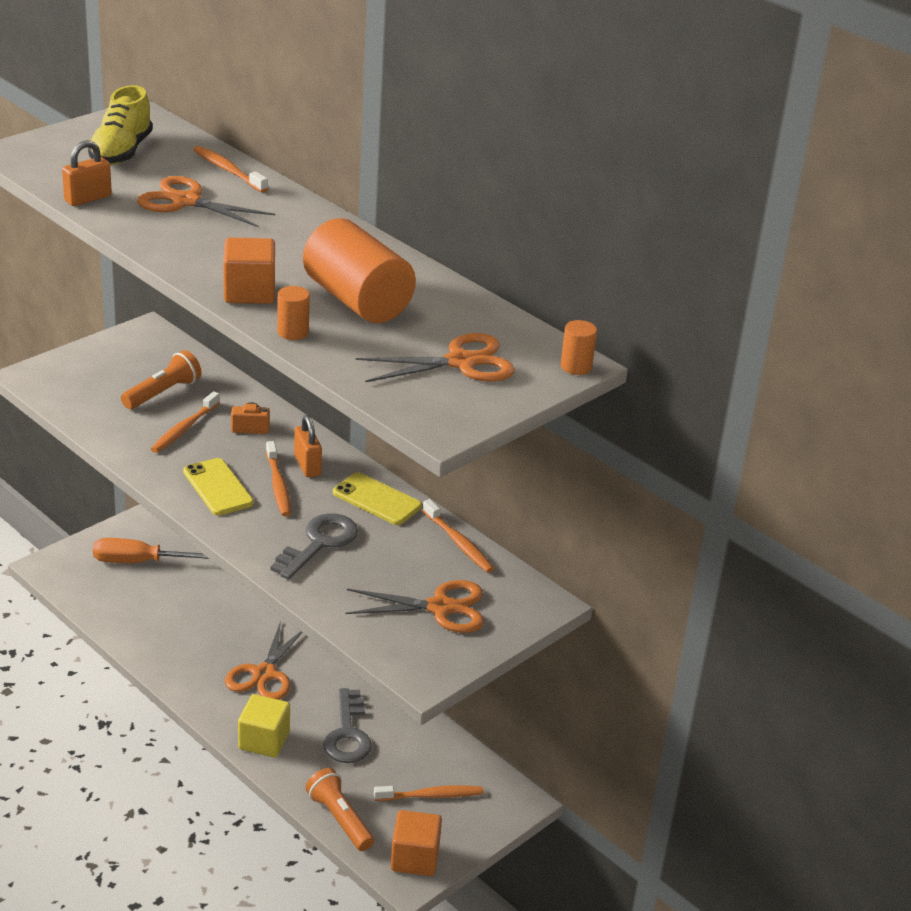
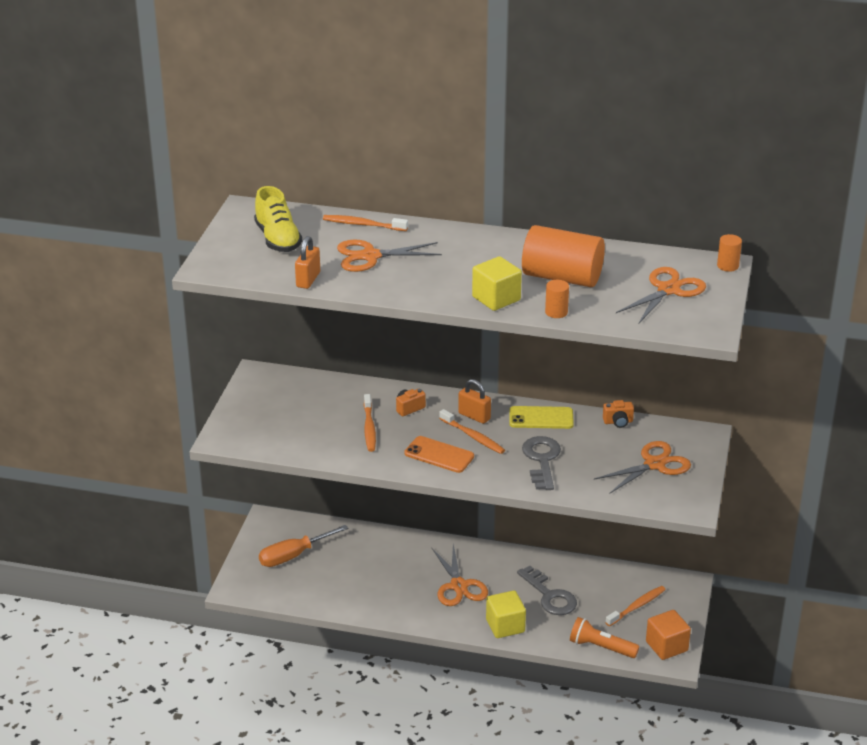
camera: 30 degrees left, 0 degrees up
(163, 393) = (324, 411): orange flashlight -> none
(218, 487) = (439, 455): yellow phone -> orange phone
(249, 292) = (496, 298): orange cube -> yellow cube
(458, 542) = (618, 422): orange toothbrush -> orange camera

